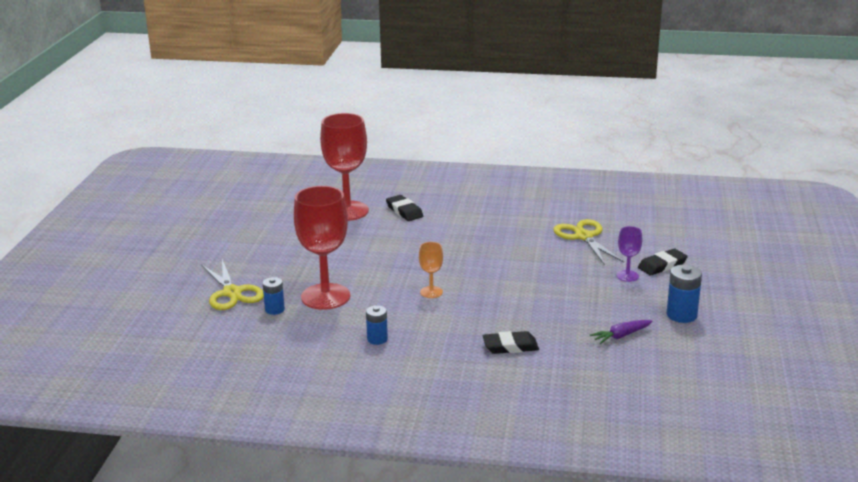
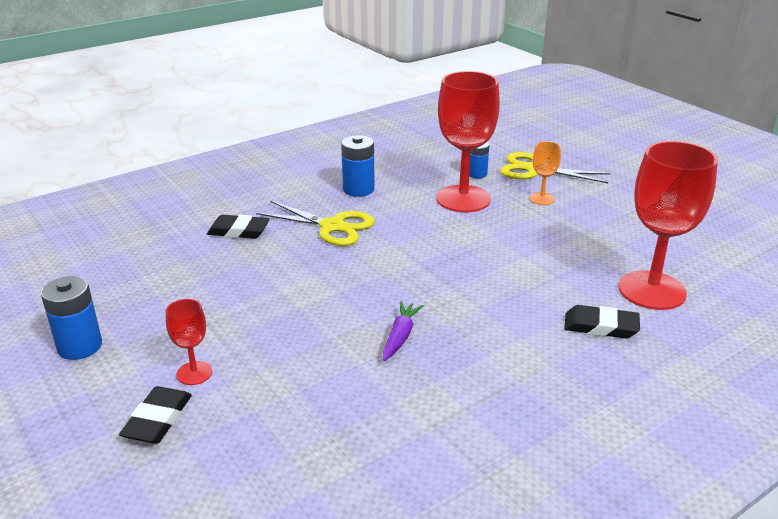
camera: 135 degrees right, 5 degrees up
(377, 339) = (358, 189): blue battery -> blue battery, size x1.52
(431, 292) = (384, 244): orange goblet -> orange goblet (542, 199)
(510, 346) = (238, 231): black eraser -> black eraser turned 60 degrees clockwise
(584, 237) = (322, 415): yellow scissors -> yellow scissors (332, 226)
(621, 336) = (137, 287): purple carrot -> purple carrot (400, 336)
(627, 276) = (194, 373): purple goblet -> red goblet

